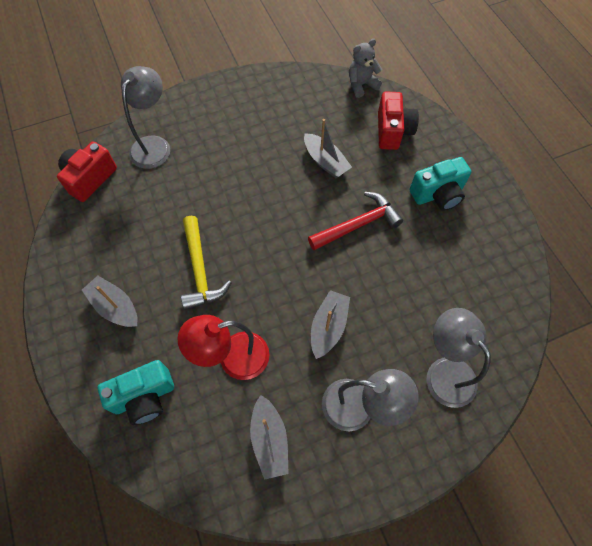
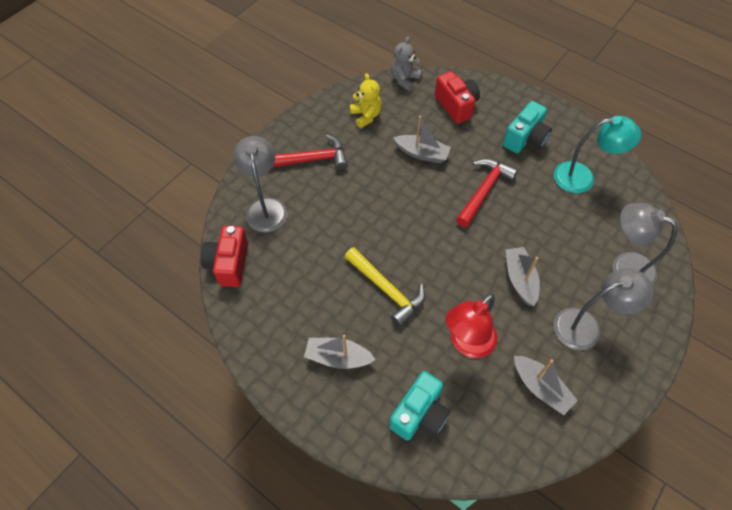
camera: 30 degrees left, 5 degrees down
(222, 121) = (311, 160): none -> red hammer
(300, 103) = (366, 116): none -> yellow teddy bear
(468, 261) = (582, 178): none -> turquoise lamp

